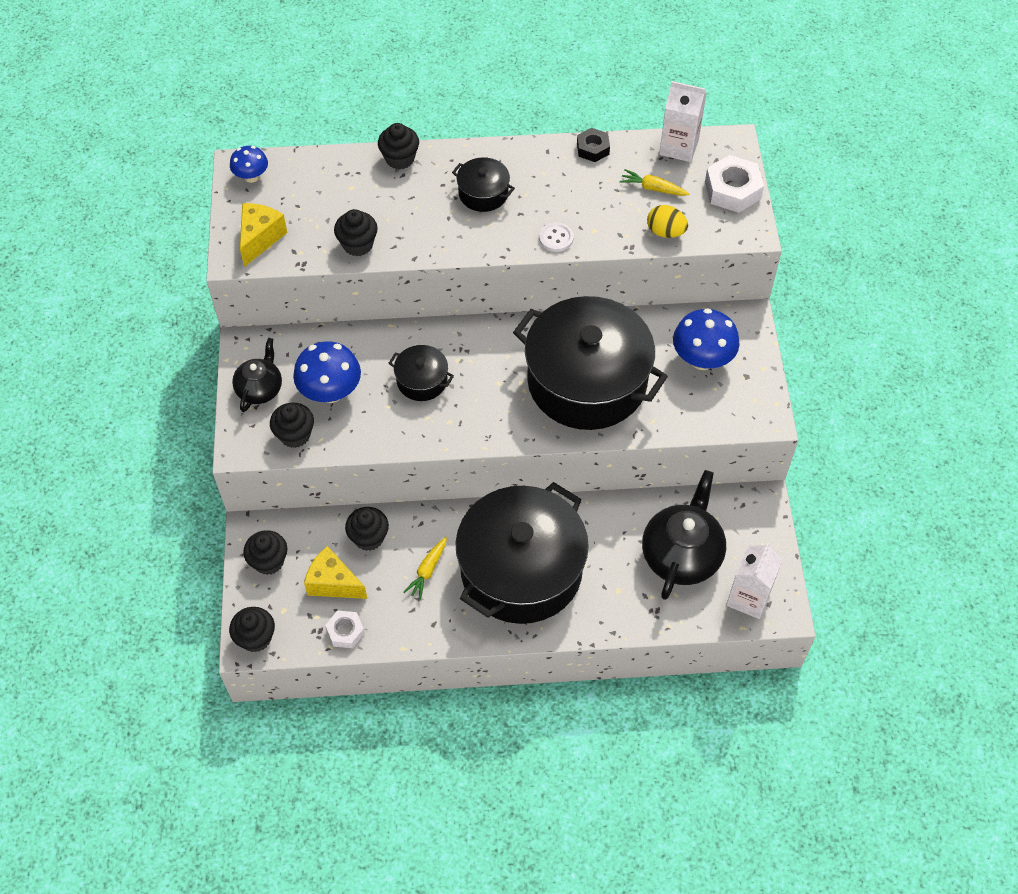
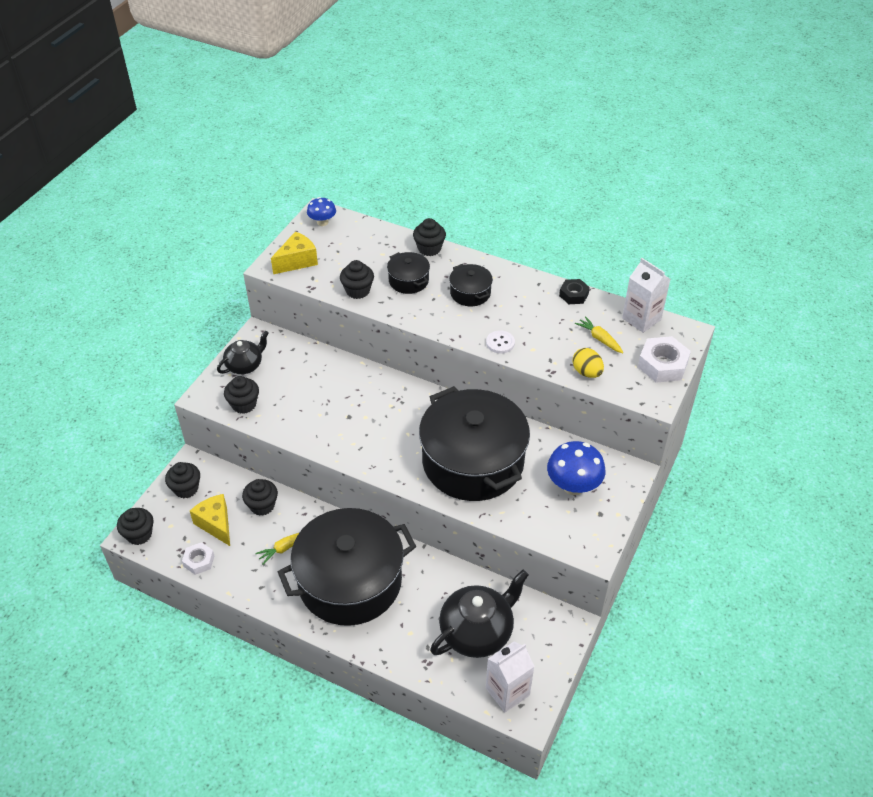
camera: 30 degrees right, 10 degrees down
(330, 392) = (288, 387): blue mushroom -> none
(422, 381) = (355, 408): black pot -> black pot (408, 280)

